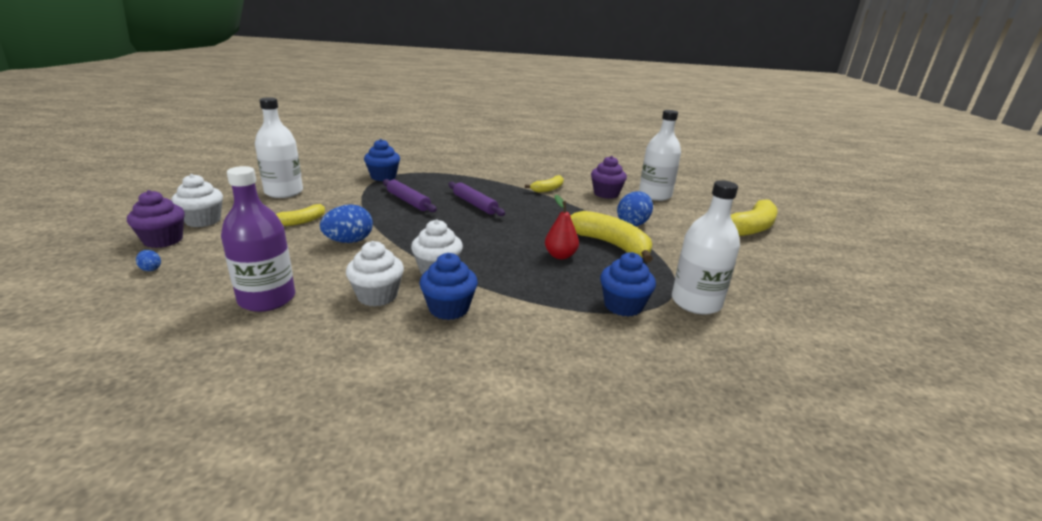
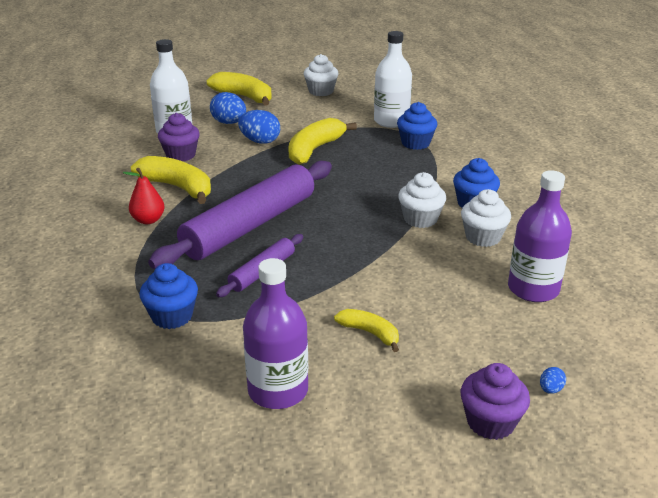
camera: 100 degrees left, 5 degrees up
(203, 221) = (418, 419): white cupcake -> white cupcake (321, 91)
(284, 192) = (278, 390): white bottle -> purple bottle
(349, 241) = (397, 281): blue egg -> blue egg (229, 123)
(474, 204) = (250, 226): purple rolling pin -> purple rolling pin, size x2.11
(548, 189) = (178, 187): yellow banana -> yellow banana, size x1.77
(560, 255) = (352, 169): red pear -> red pear (148, 220)

